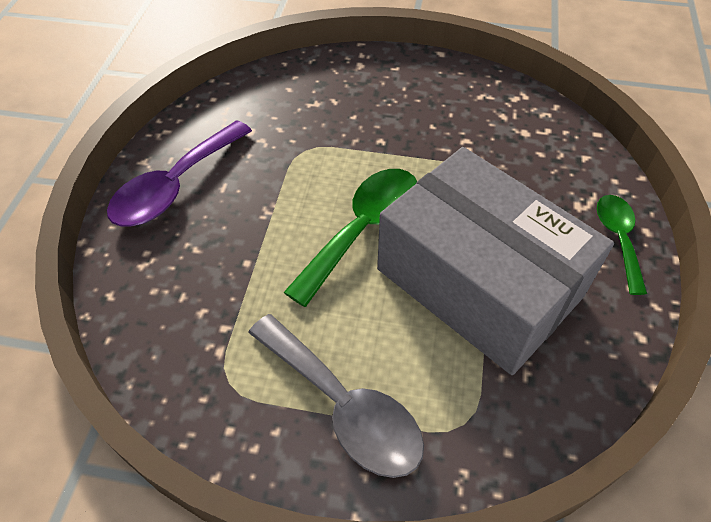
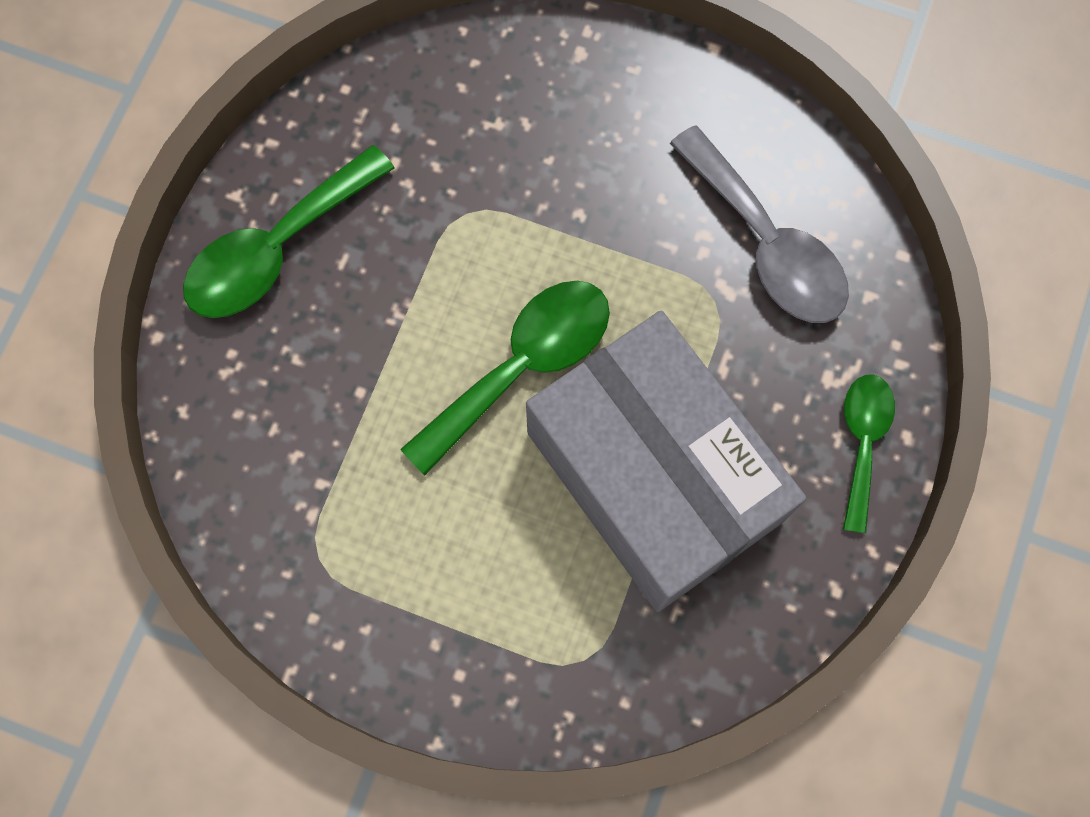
camera: 10 degrees right, 20 degrees up
(175, 186) = (276, 248): purple spoon -> green spoon
(344, 406) = (449, 614): grey spoon -> grey spoon (767, 244)

